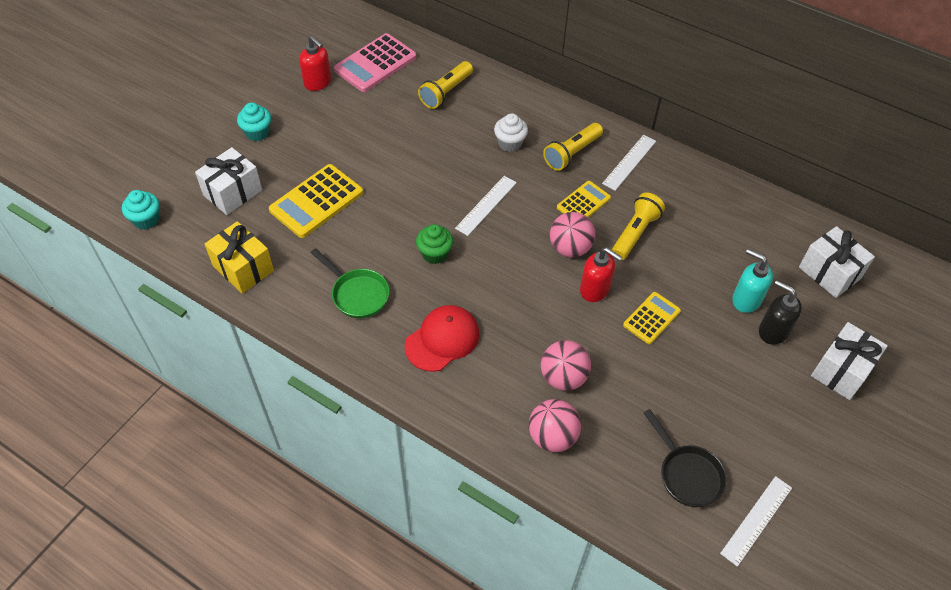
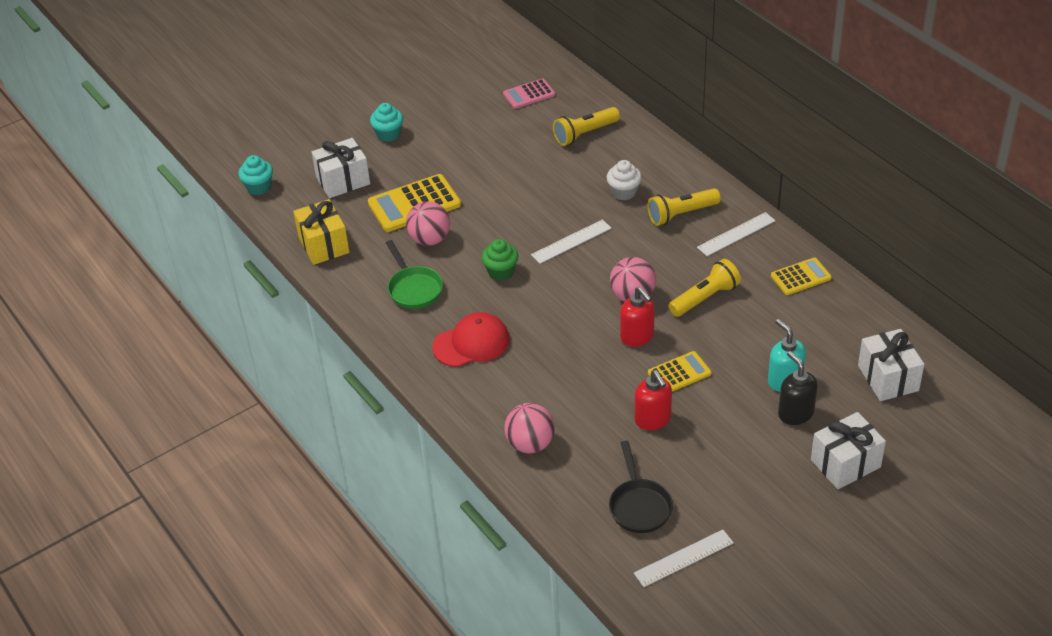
camera: 25 degrees right, 10 degrees down
(318, 82) = (465, 101): red soap dispenser -> red soap dispenser (653, 419)
(375, 63) = (529, 94): pink calculator -> pink calculator, size x0.60
(563, 377) = (566, 400): pink ball -> pink ball (430, 239)
(583, 203) = (668, 260): yellow calculator -> yellow calculator (800, 277)

